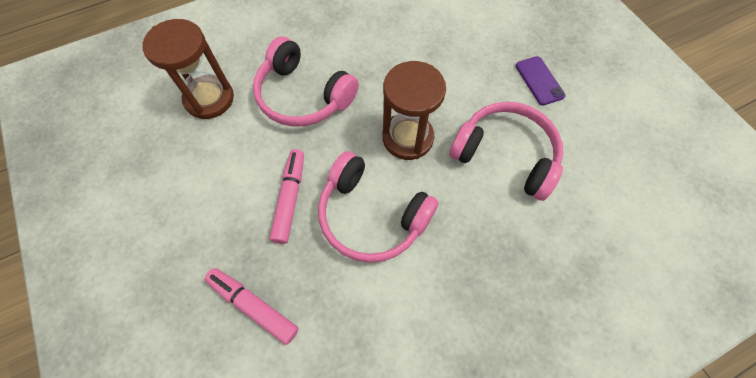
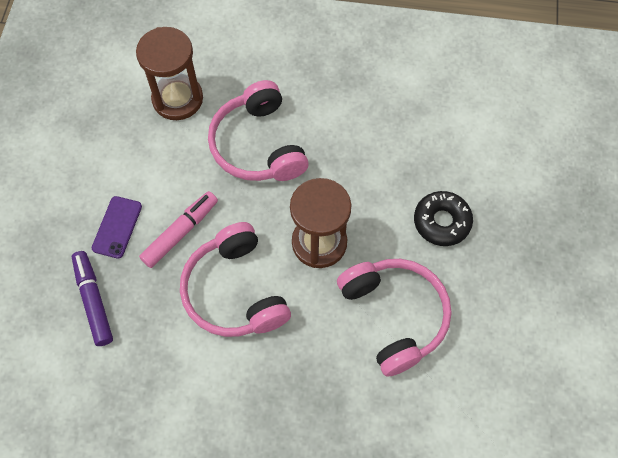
camera: 35 degrees right, 0 degrees up
(253, 306) = (93, 300): pink marker -> purple marker
(481, 71) = (441, 222): none -> black donut
(539, 80) = (491, 267): purple phone -> purple phone (117, 227)

